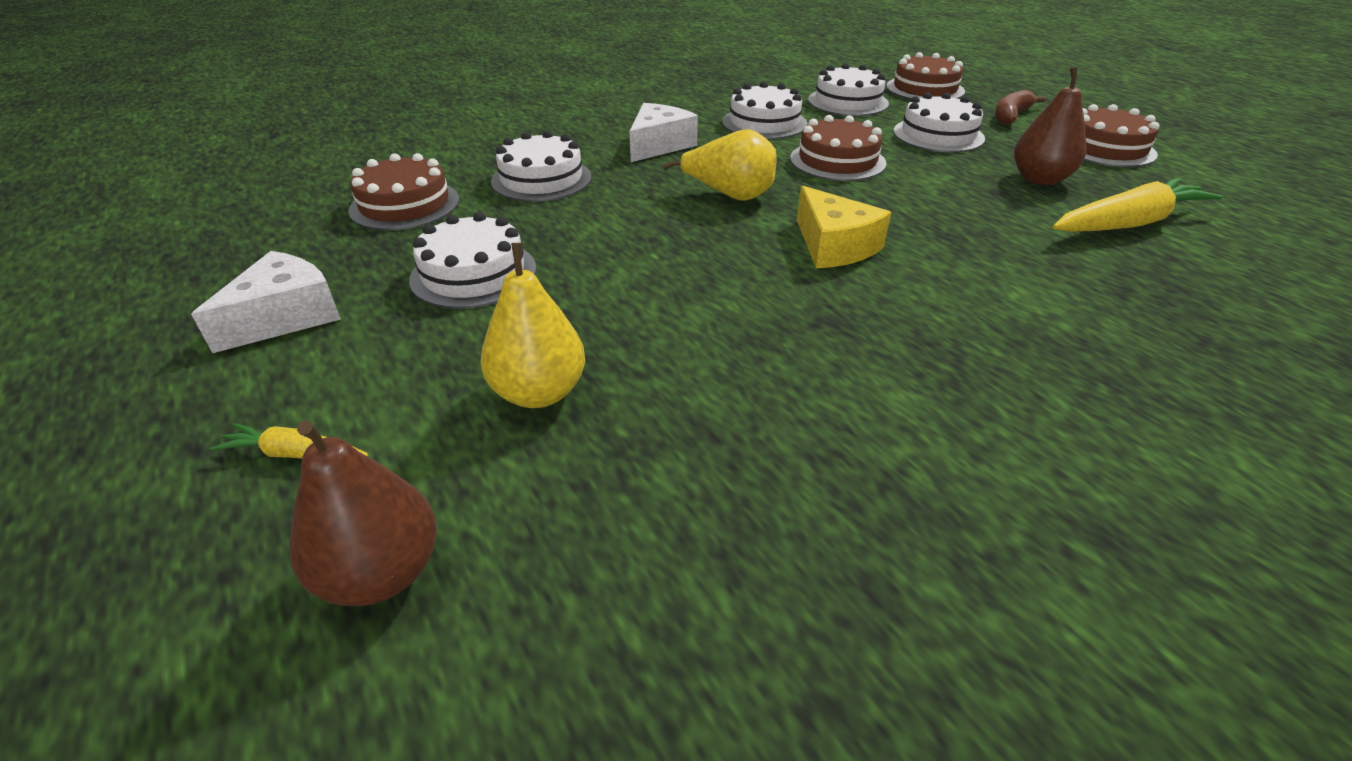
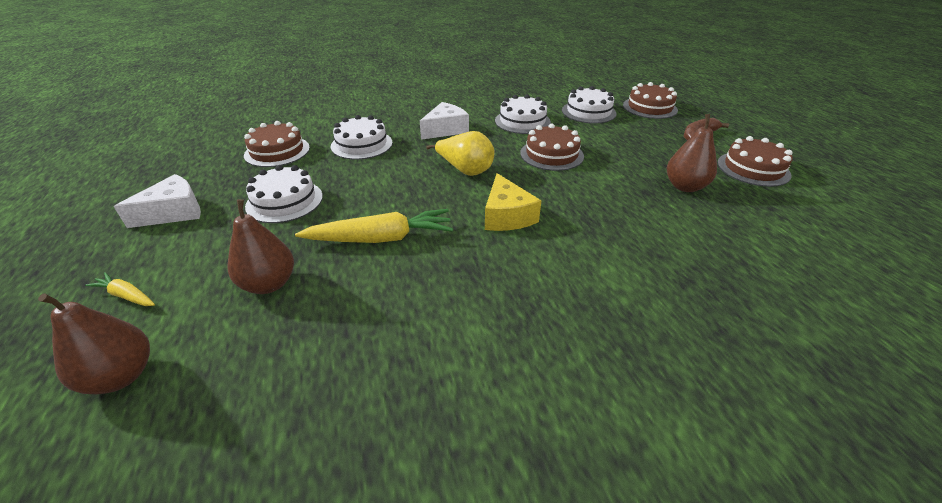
camera: 15 degrees right, 0 degrees up
(539, 392) = (269, 284): yellow pear -> brown pear
(938, 135) = (634, 144): white cake -> none
(1127, 223) = (727, 230): yellow carrot -> yellow carrot (380, 238)

